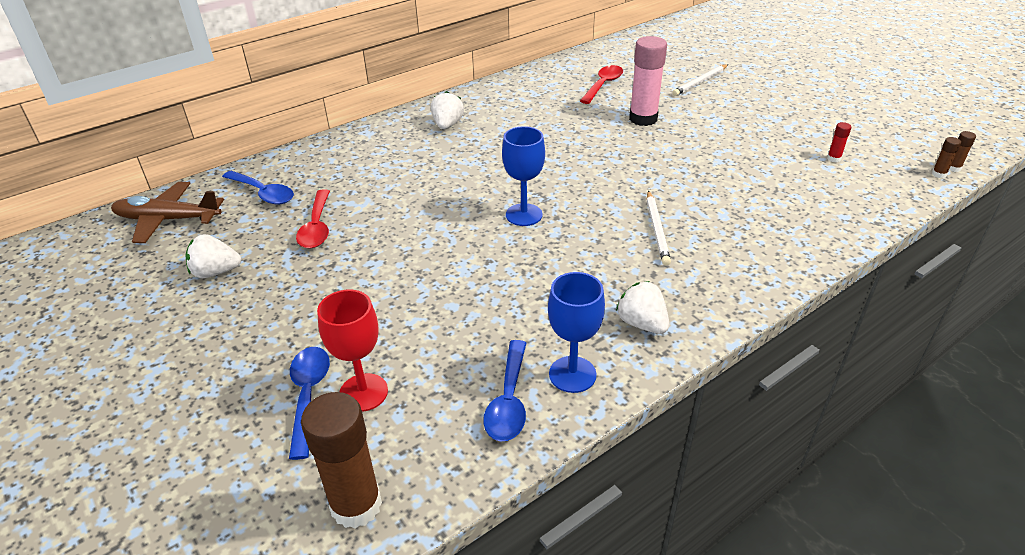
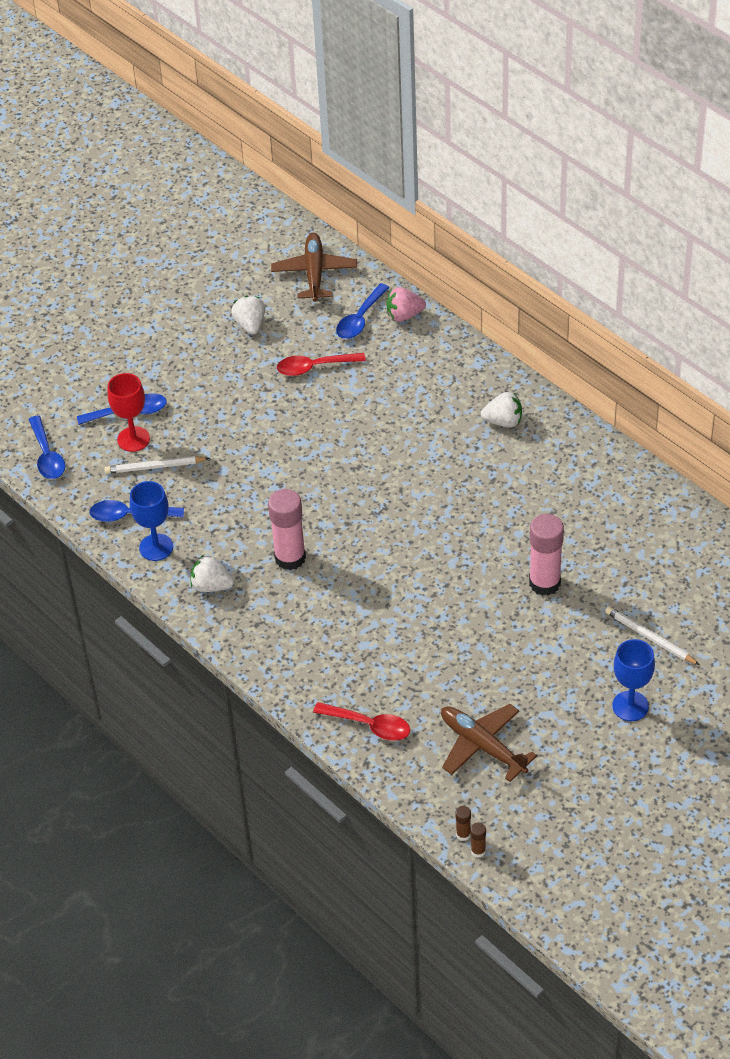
camera: 85 degrees right, 10 degrees up
(277, 167) = (404, 315): none -> pink strawberry
(356, 505) = (47, 456): brown glue stick -> blue spoon
(524, 215) = (348, 500): blue goblet -> blue goblet (630, 706)
(601, 258) = (290, 558): none -> pink glue stick
(603, 85) = (623, 545): red spoon -> red spoon (369, 725)
(642, 323) = (211, 586): white strawberry -> white strawberry turned 120 degrees counterclockwise
(656, 229) = (336, 595): white pencil -> white pencil (155, 467)
(833, 159) = (482, 746): red glue stick -> brown plane

